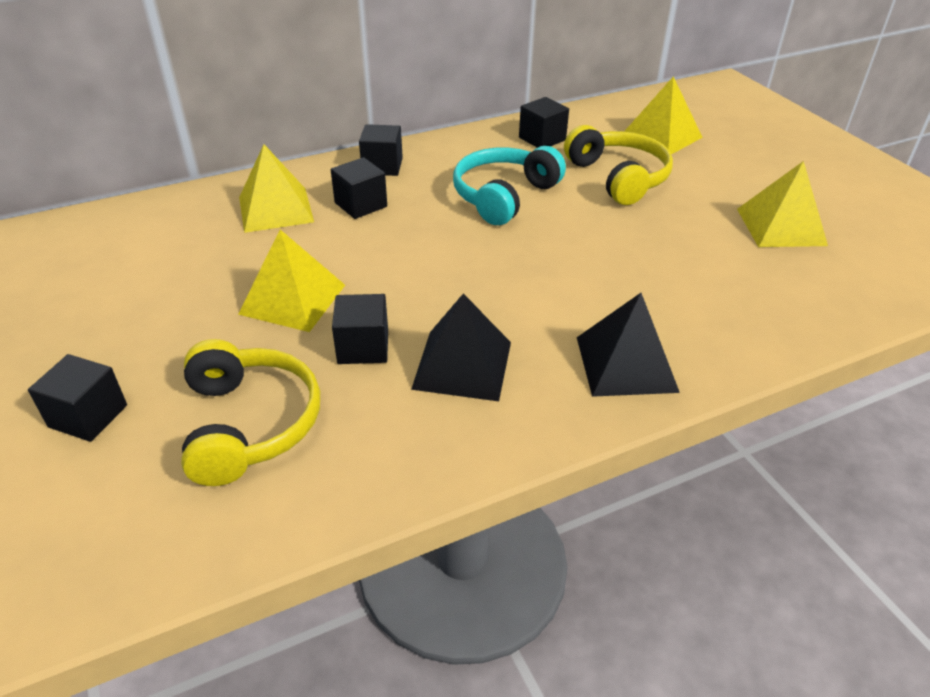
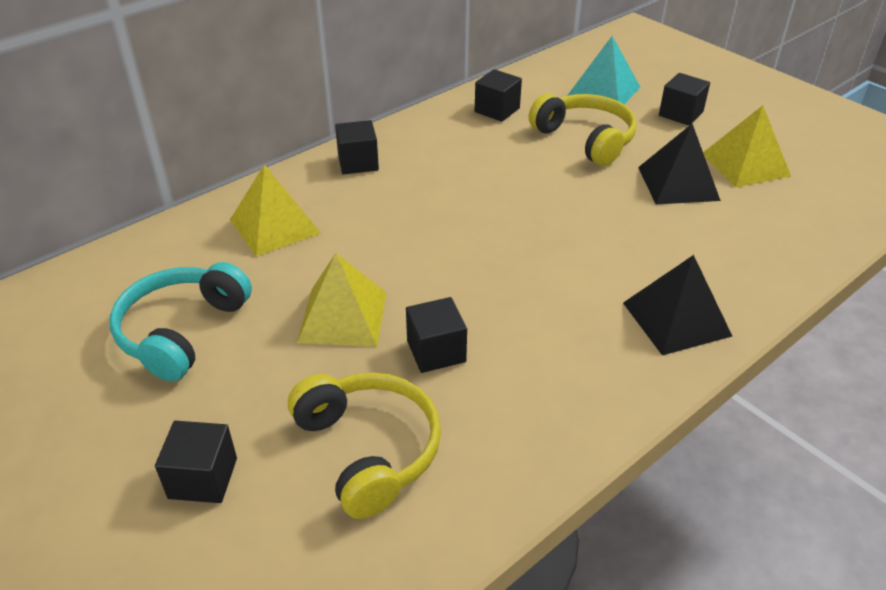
camera: 15 degrees left, 0 degrees up
(361, 205) = (358, 207): black cube -> black cube (680, 114)
(462, 365) = (536, 349): black pyramid -> black pyramid (678, 183)
(504, 196) = (491, 175): turquoise headphones -> turquoise headphones (182, 331)
(661, 136) = (603, 91): yellow pyramid -> turquoise pyramid

